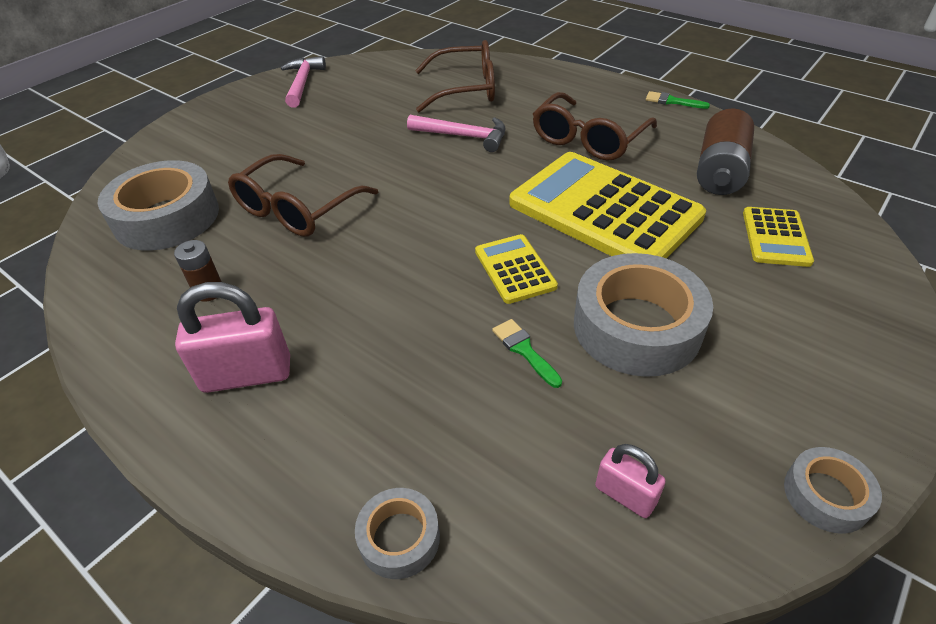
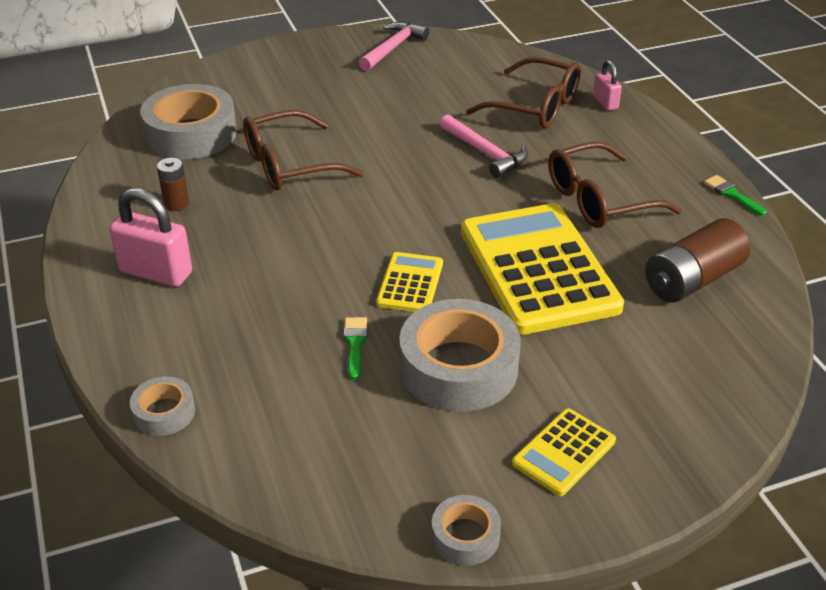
camera: 30 degrees right, 5 degrees down
(625, 495) = (326, 463): pink padlock -> pink padlock (605, 102)
(775, 237) = (669, 357): yellow calculator -> yellow calculator (564, 452)

